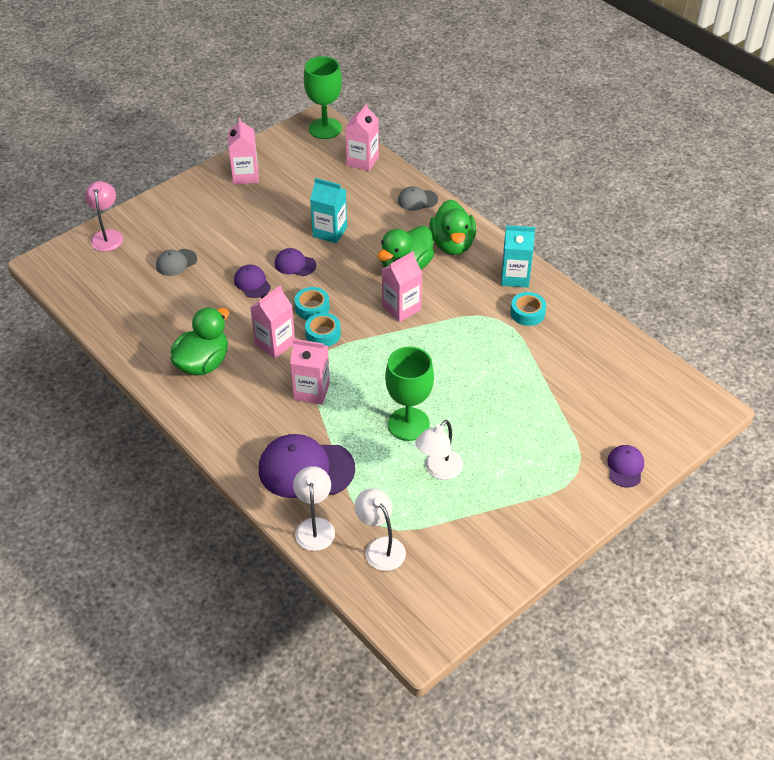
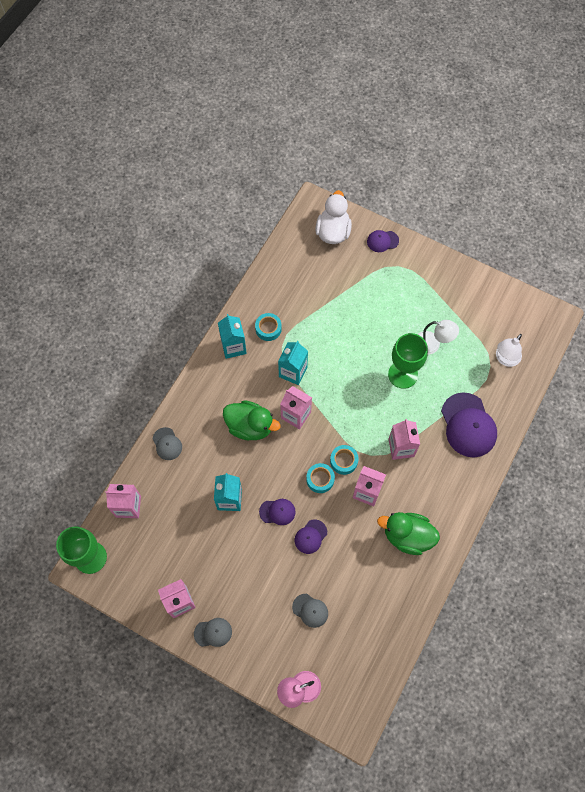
camera: 110 degrees left, 20 degrees up
(201, 191) = (213, 632): none -> grey cap
(295, 264) = (277, 512): purple cap -> purple cap turned 90 degrees counterclockwise
(315, 526) = (509, 402): white lamp -> none
(452, 244) = (212, 401): green duck -> none
(459, 320) = (293, 372): none -> turquoise carton
(656, 416) = (333, 232): none -> white duck

